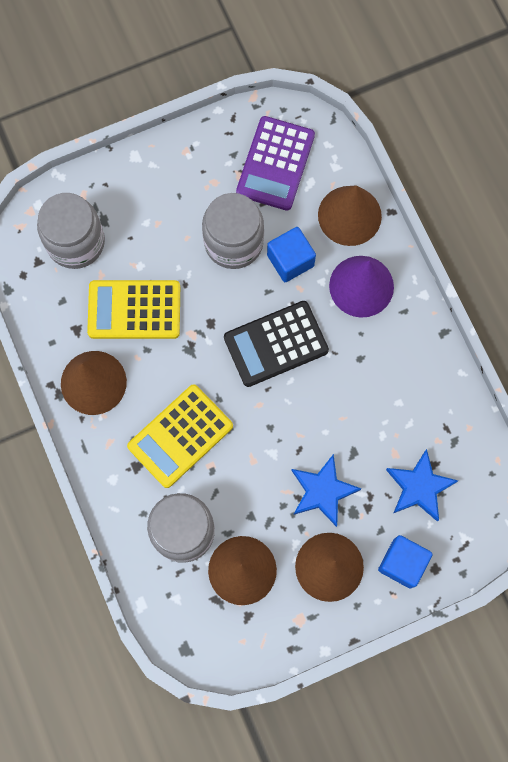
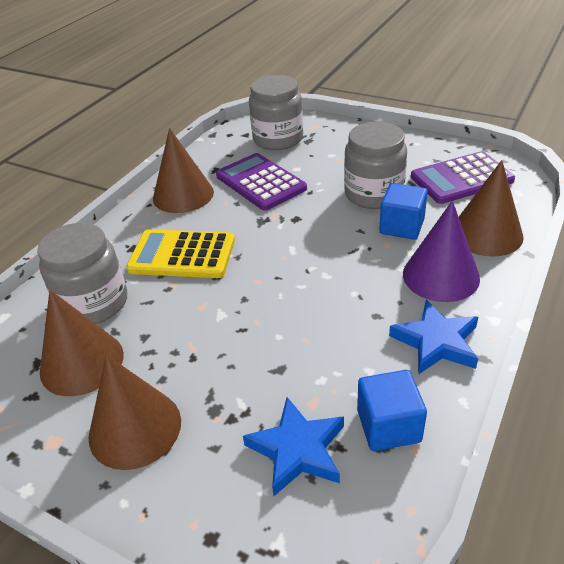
camera: 55 degrees right, 35 degrees down
(134, 310) = (260, 182): yellow calculator -> purple calculator
(276, 344) = (322, 259): black calculator -> none
(322, 491) = (216, 371): blue star -> blue star (436, 342)
(402, 563) = (191, 496): blue cube -> blue cube (388, 426)

